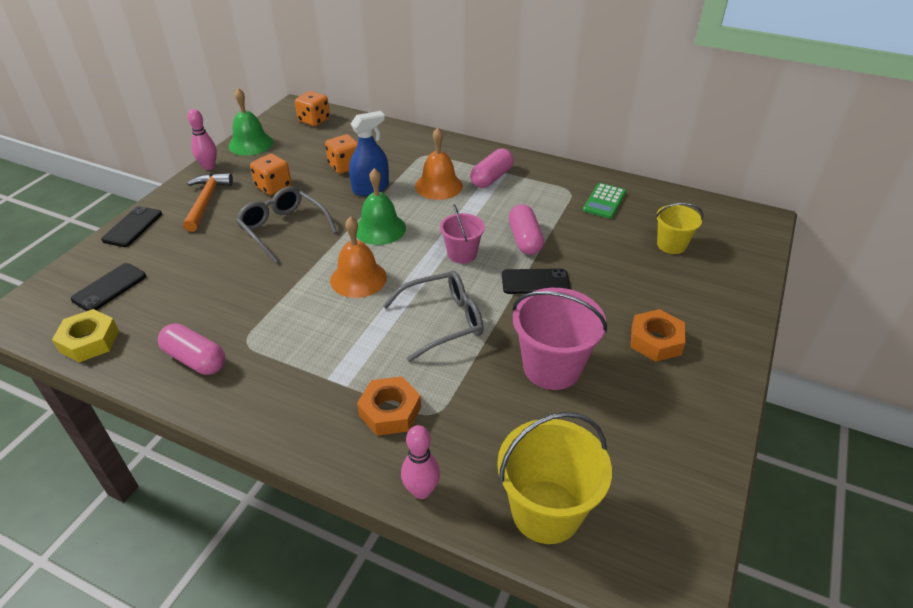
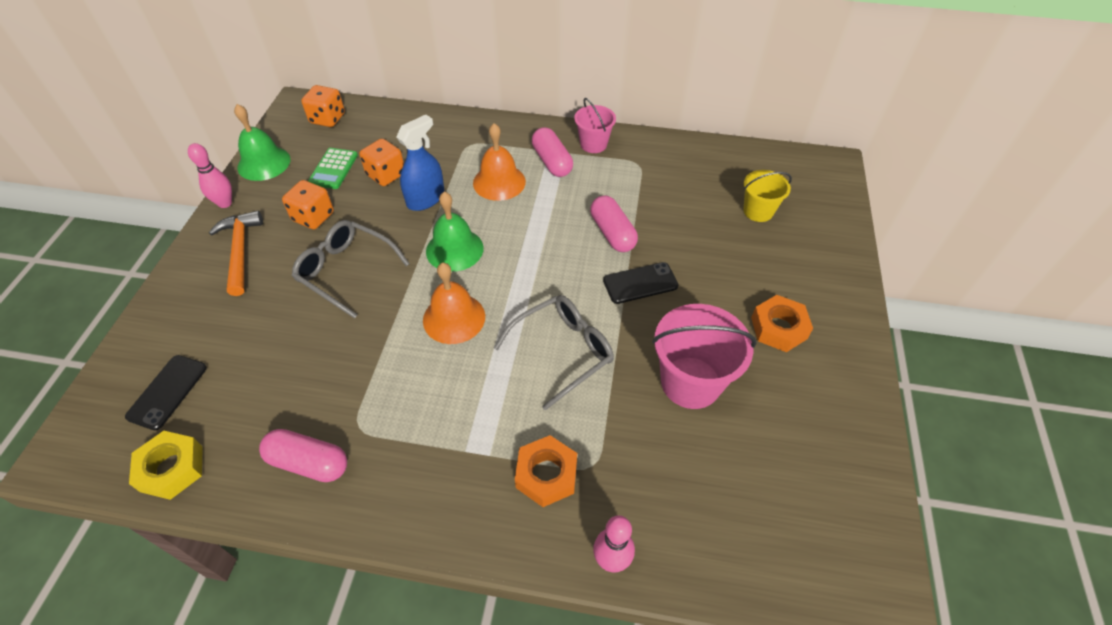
camera: 15 degrees left, 10 degrees up
(132, 227) = (163, 303): black phone -> none
(462, 254) = (554, 264): pink bucket -> pink bucket (593, 144)
(491, 178) = (552, 162): pink capsule -> pink capsule turned 45 degrees counterclockwise
(546, 511) = (739, 549): yellow bucket -> none
(604, 201) = (676, 170): green calculator -> green calculator (333, 169)

